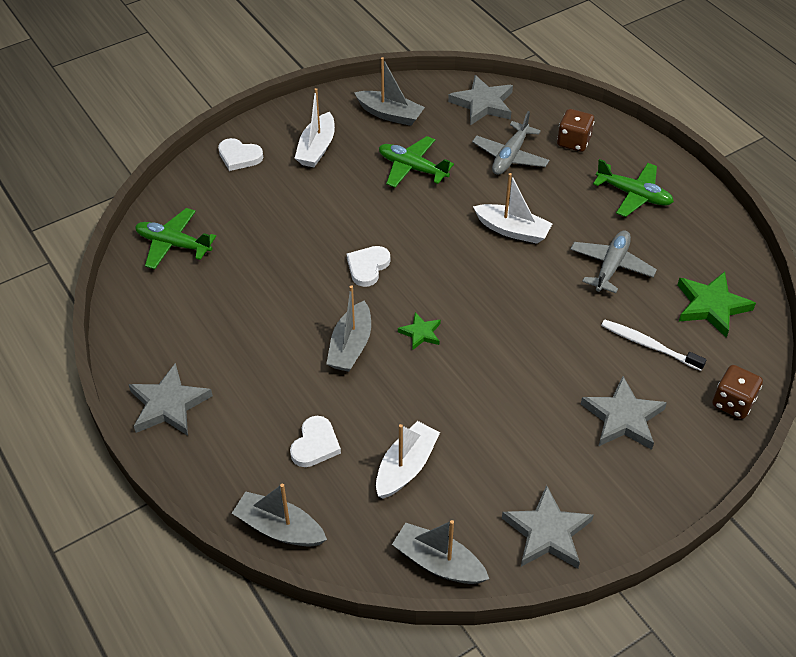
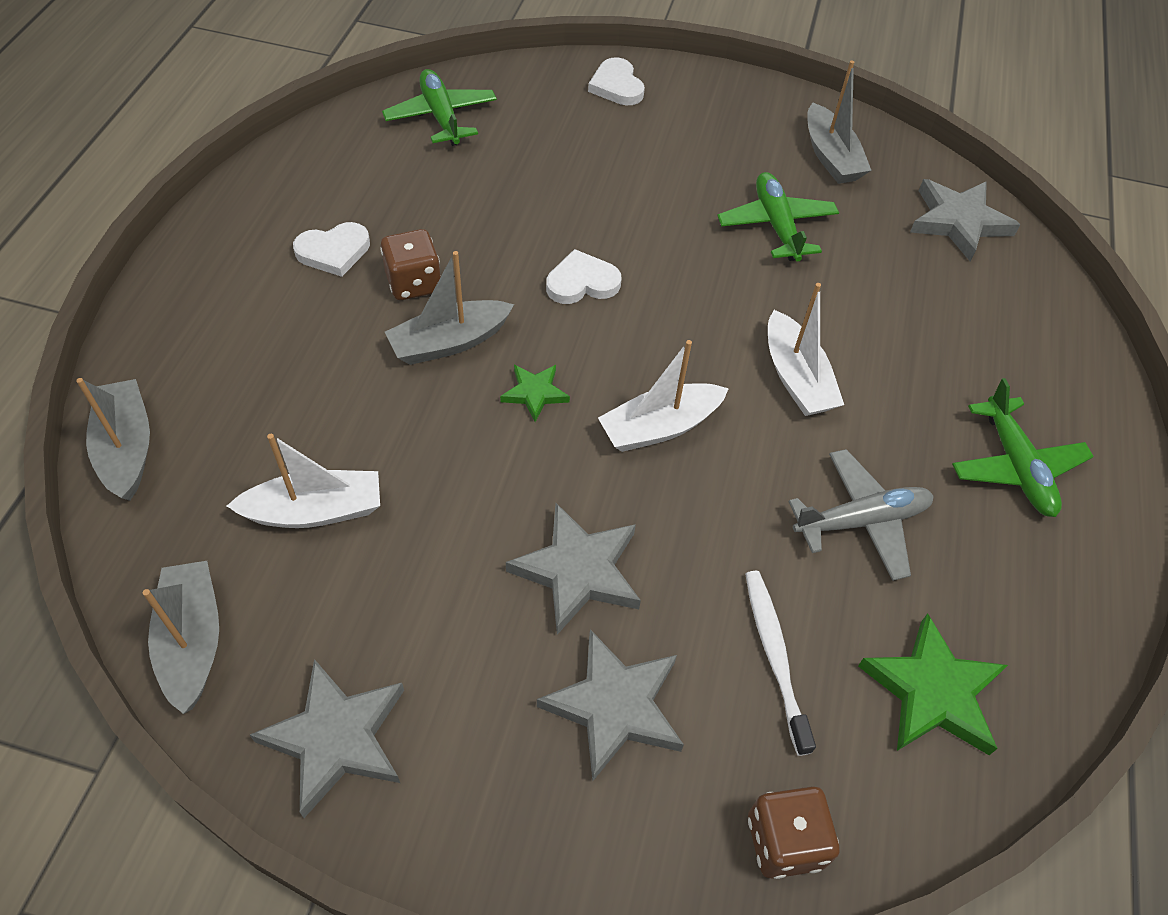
camera: 45 degrees right, 5 degrees up
(168, 404) = (223, 248): grey star -> grey star (578, 571)
(315, 444) = (275, 403): white heart -> white heart (334, 251)
(317, 148) = (703, 133): white boat -> white boat (660, 427)
(510, 156) = (911, 299): grey plane -> none
(573, 142) = (1019, 345): brown dice -> brown dice (413, 283)

